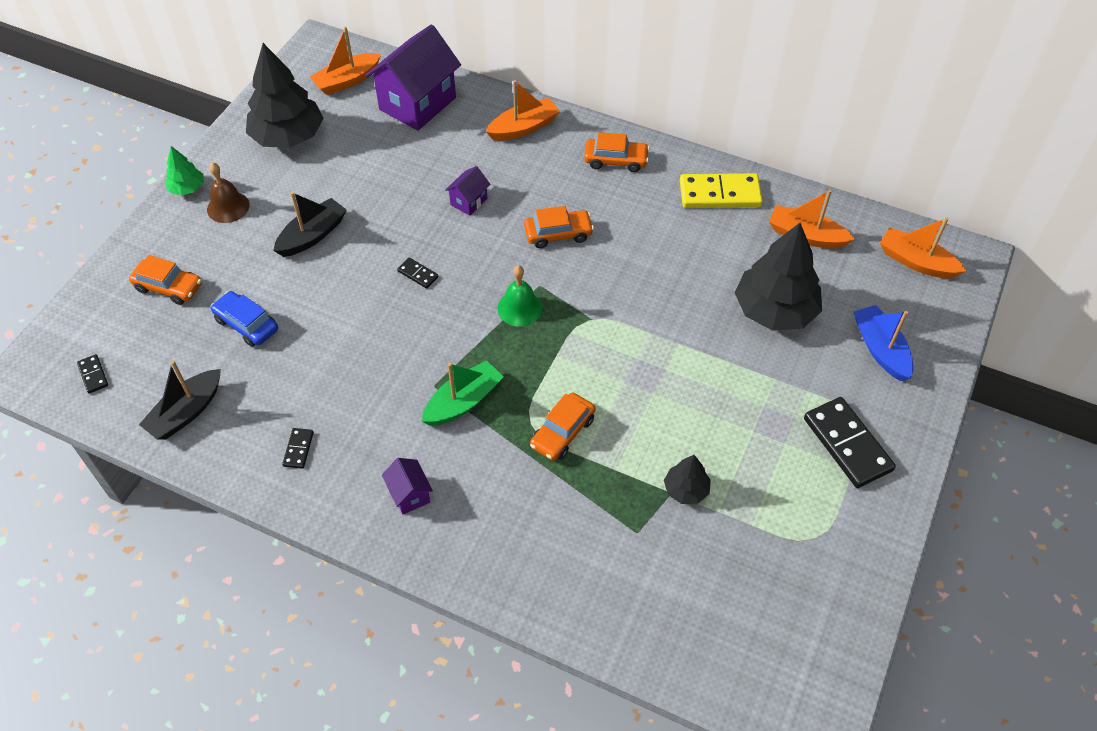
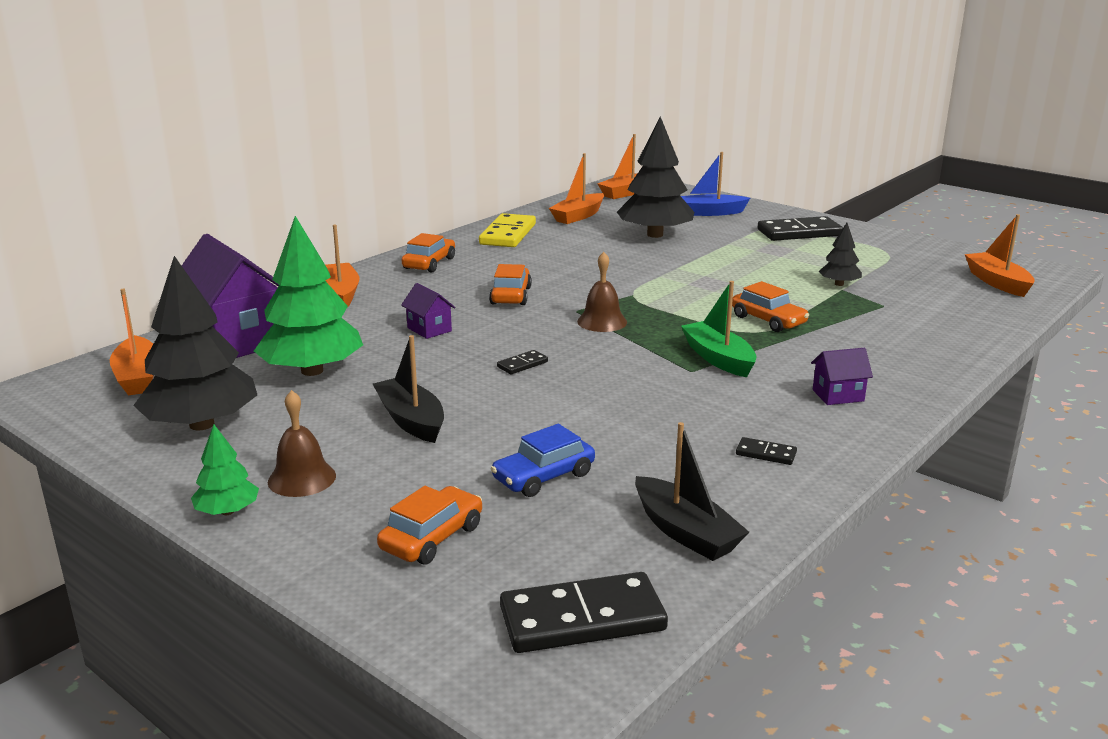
camera: 75 degrees left, 30 degrees down
(93, 375) = (582, 619): black domino -> black domino, size x2.16
(377, 160) = (312, 371): none -> green tree
(519, 308) = (602, 321): green bell -> brown bell
(754, 653) = (997, 282): none -> orange boat

